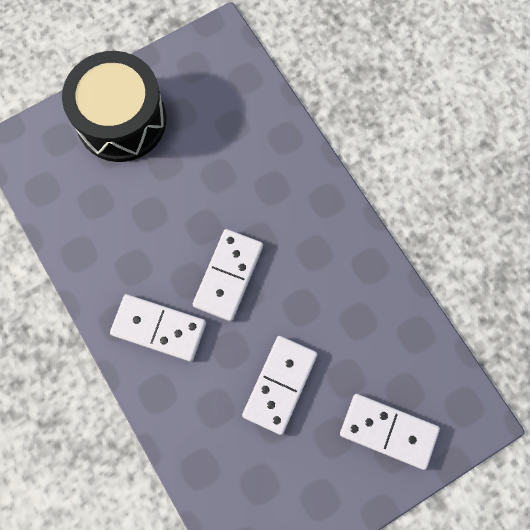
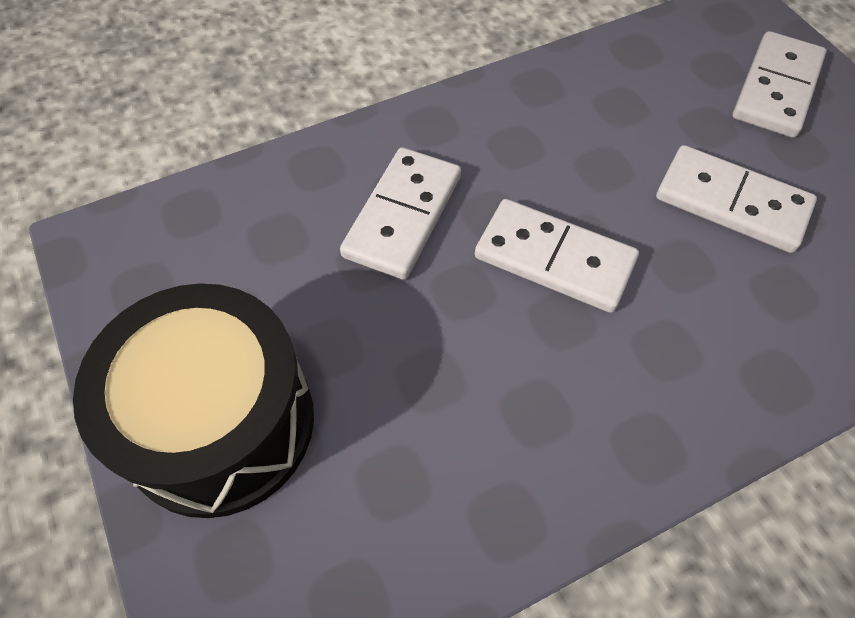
camera: 85 degrees left, 15 degrees down
(159, 328) = (655, 372): white domino -> white domino (402, 216)

